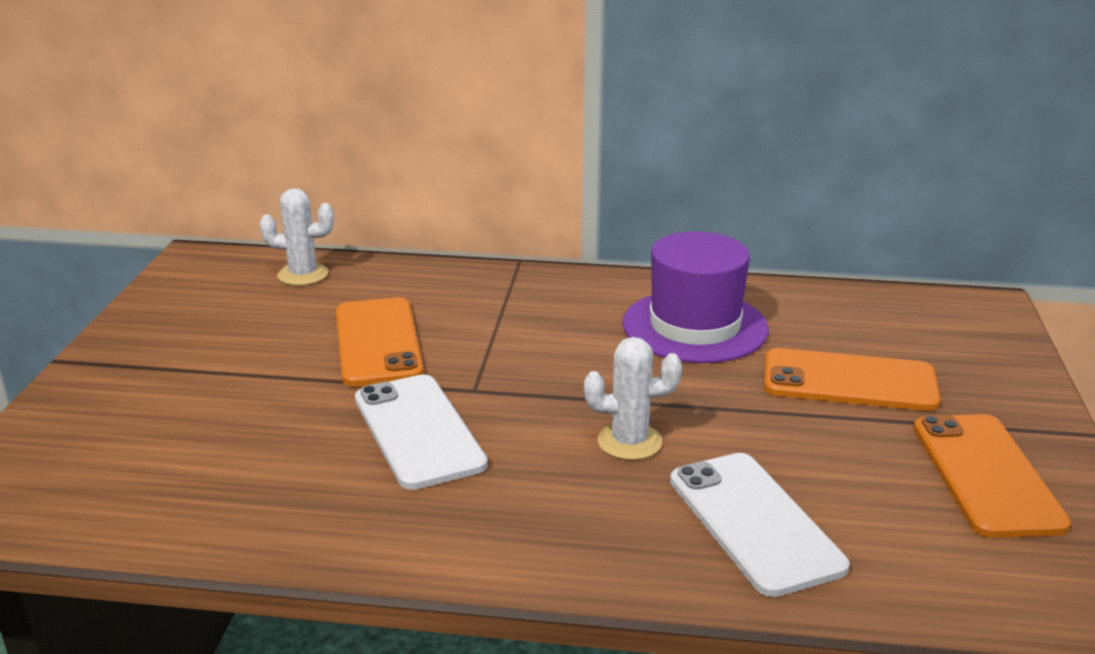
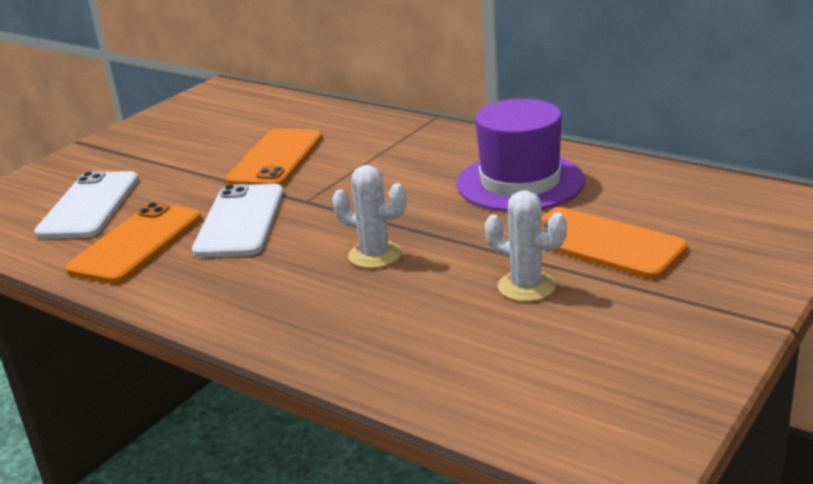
camera: 30 degrees right, 0 degrees up
(303, 275) = (275, 107): white cactus -> white cactus (526, 286)
(754, 522) = (403, 328): white phone -> white phone (89, 206)
(986, 475) = (638, 336): orange phone -> orange phone (136, 244)

